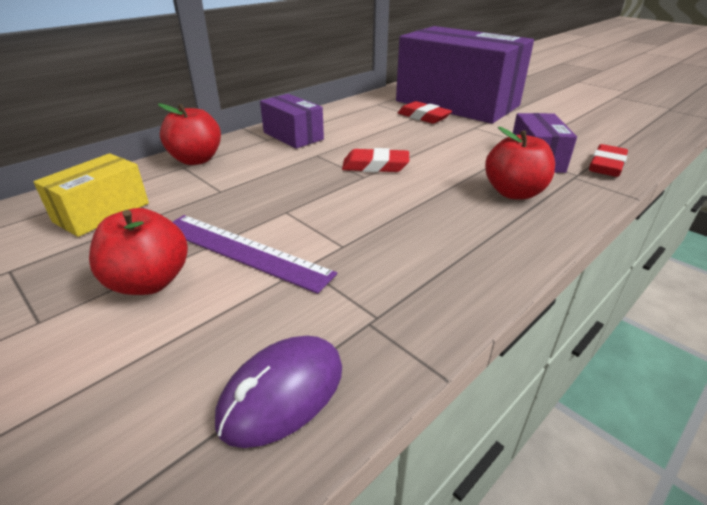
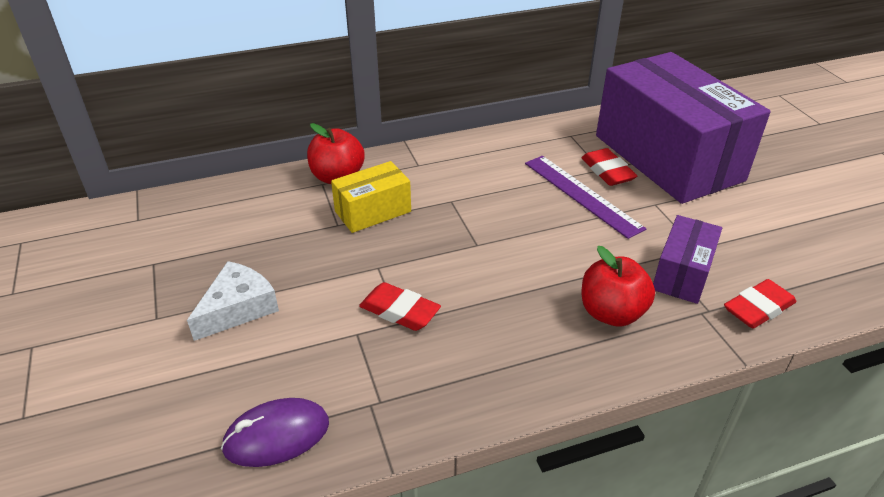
camera: 25 degrees right, 5 degrees up
(102, 212) = (235, 222): yellow box -> yellow box (373, 211)
(149, 282) = (238, 308): red apple -> white cheese
(243, 250) = (320, 300): purple ruler -> purple ruler (582, 194)
(293, 136) = (445, 166): purple box -> none
(375, 166) = (498, 234): red eraser -> red eraser (399, 311)

